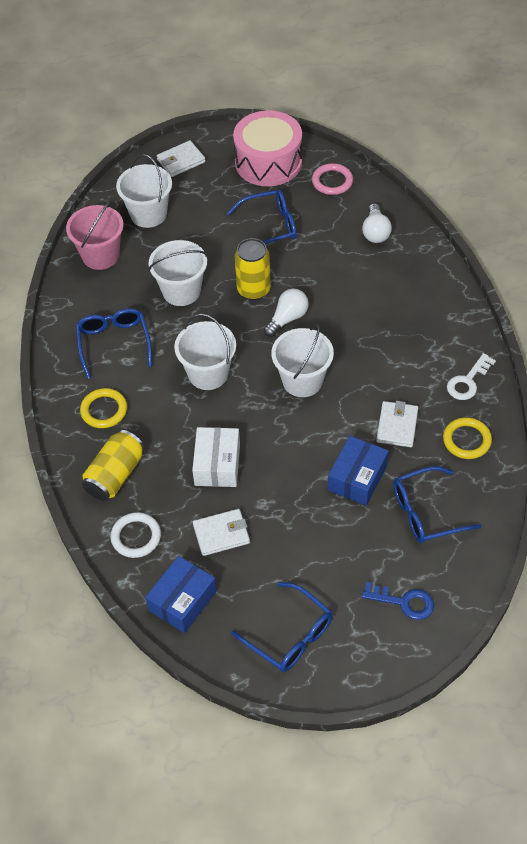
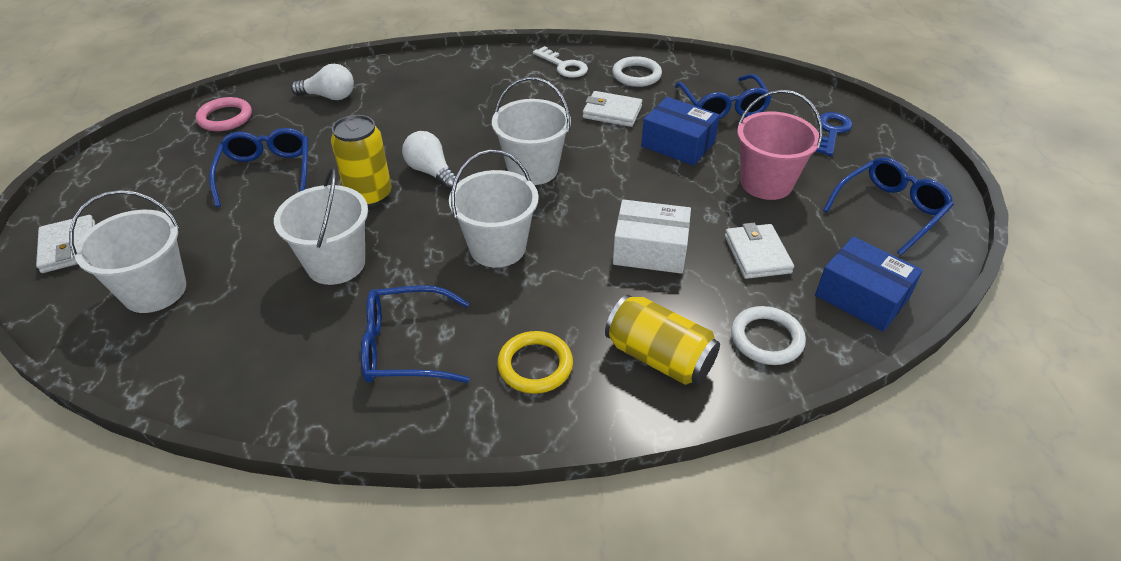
camera: 85 degrees left, 10 degrees down
(100, 255) = (206, 355): pink bucket -> pink bucket (766, 183)
(268, 162) = (147, 164): pink drum -> none
(466, 440) = (636, 75): yellow ring -> white ring

